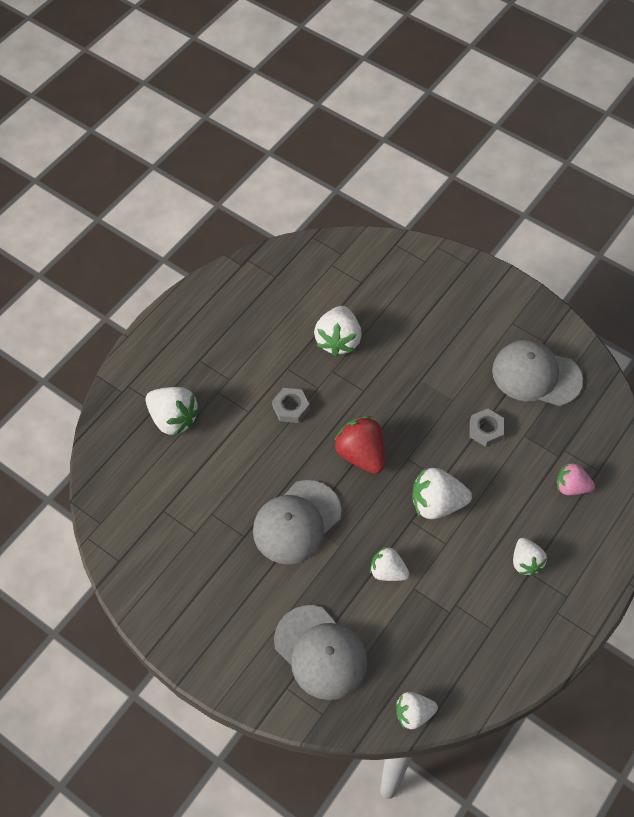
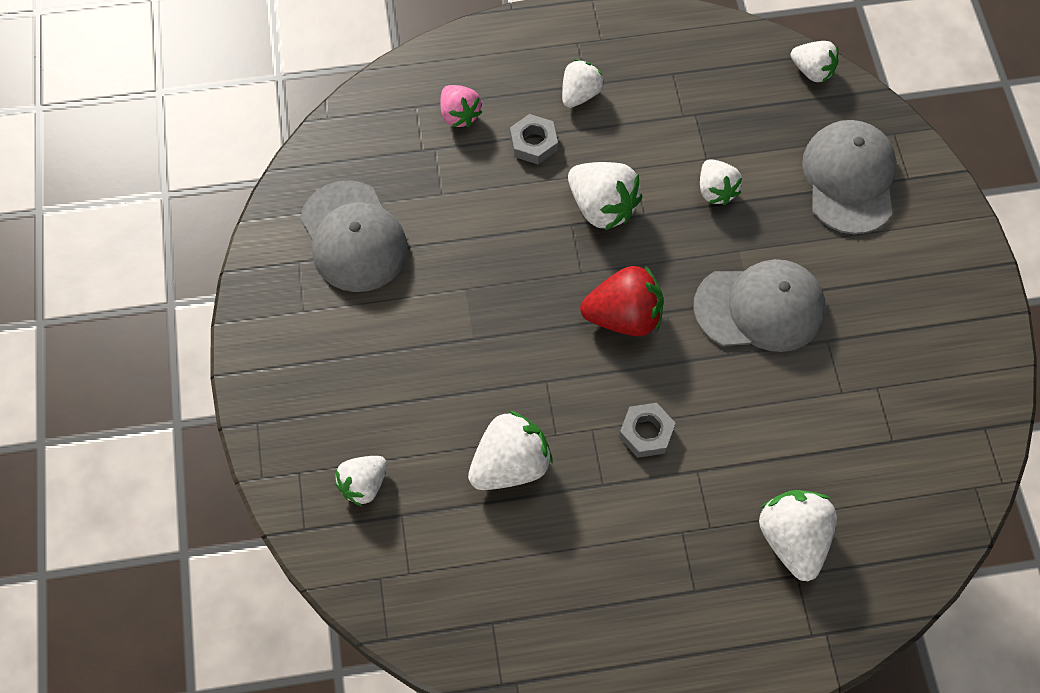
camera: 135 degrees left, 5 degrees up
(361, 454) = (624, 316): red strawberry -> red strawberry turned 105 degrees counterclockwise
(392, 279) = (363, 485): none -> white strawberry
(485, 430) = (471, 230): grey nut -> grey nut (533, 143)

